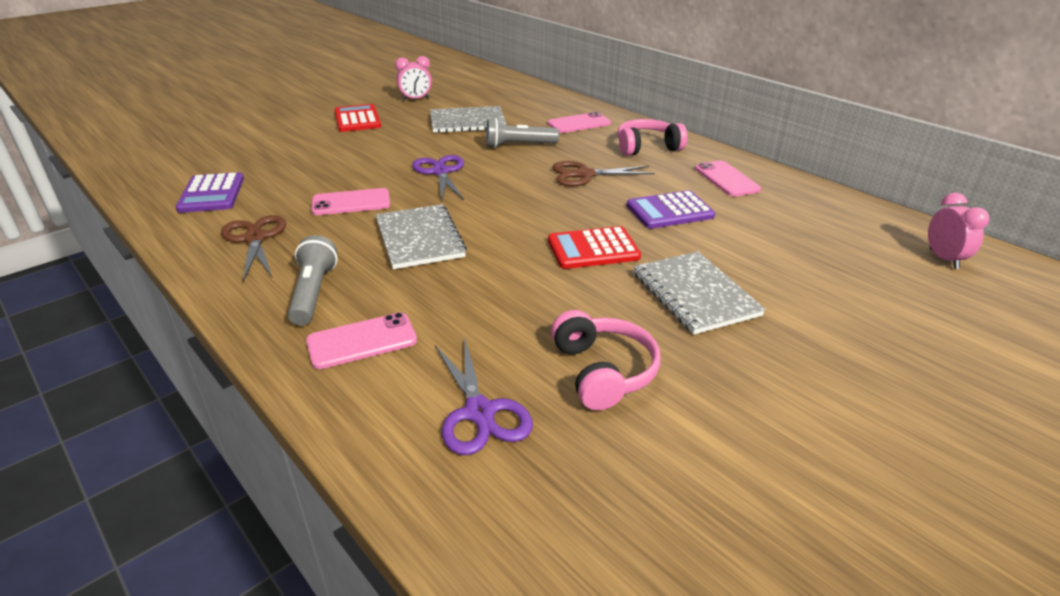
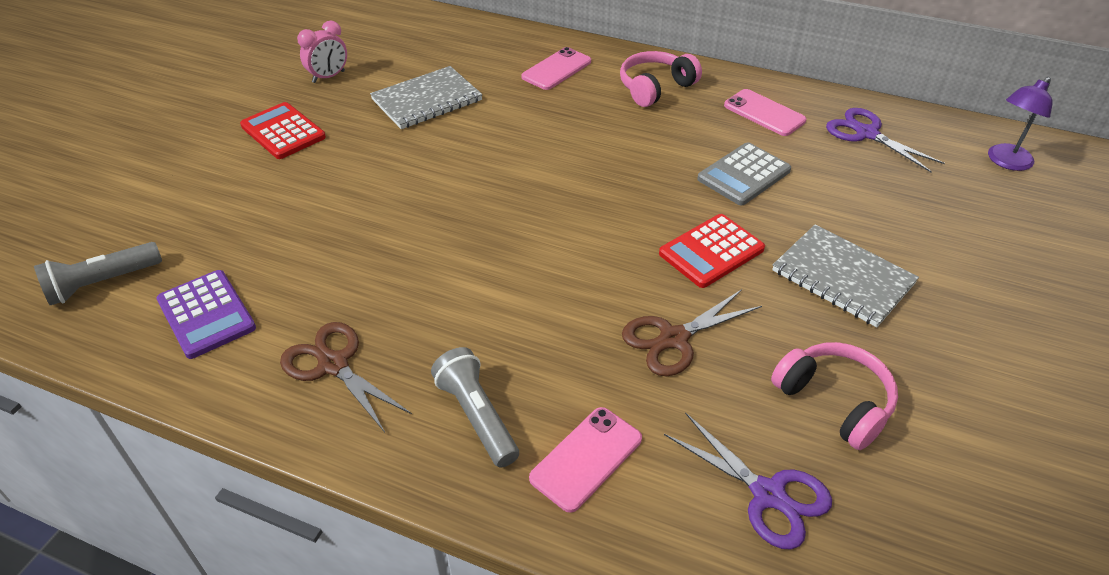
camera: 25 degrees left, 10 degrees up
(351, 202) = (400, 271): pink phone -> none
(419, 239) = (525, 298): grey notebook -> none
(440, 172) = (463, 191): purple scissors -> purple scissors (866, 134)
(518, 145) = (517, 123): grey flashlight -> grey flashlight (102, 283)
(584, 175) = (623, 148): brown scissors -> brown scissors (674, 339)
(669, 211) = (744, 175): purple calculator -> grey calculator
(943, 259) = (1005, 162): pink clock -> purple lamp

